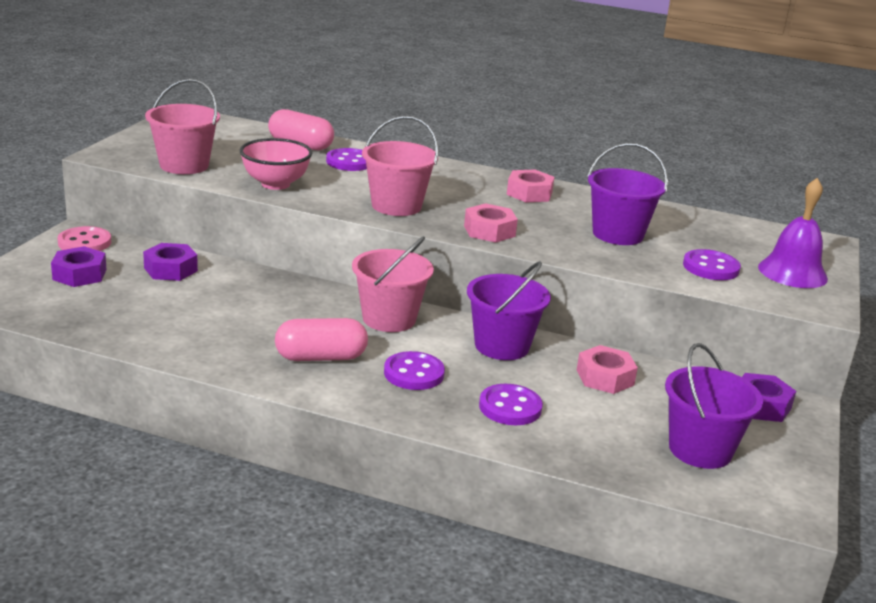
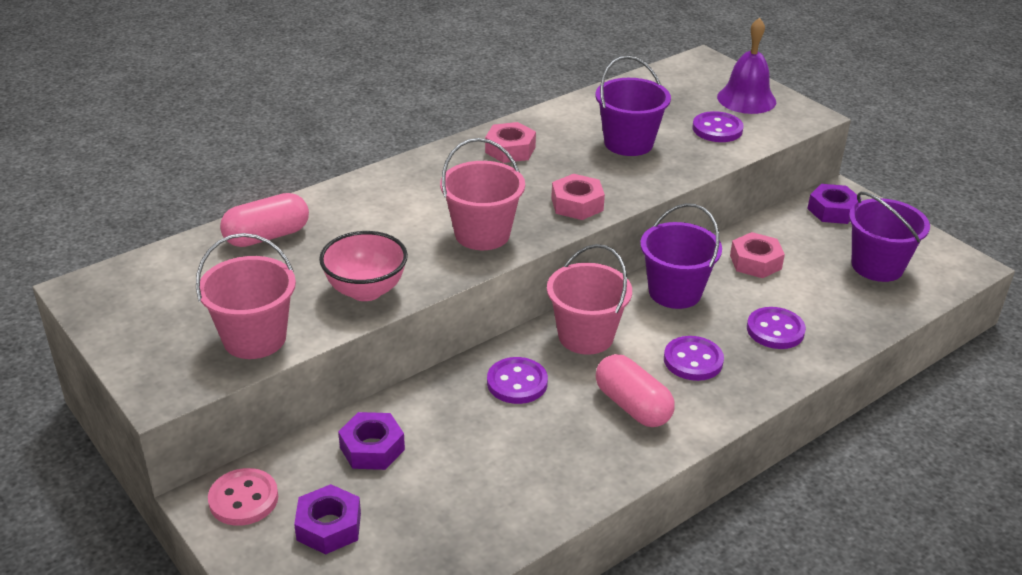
camera: 55 degrees left, 10 degrees up
(321, 357) = (632, 406): pink capsule -> pink capsule turned 60 degrees counterclockwise
(350, 162) = (345, 221): purple button -> purple button (517, 383)

